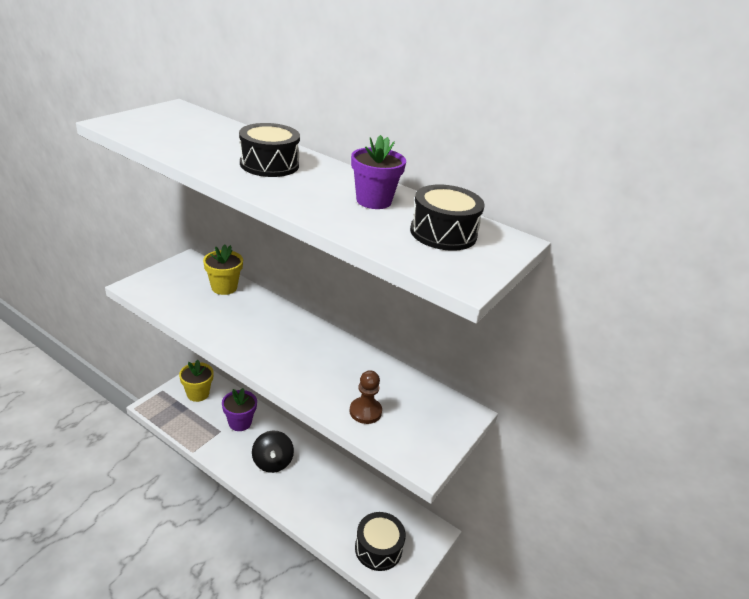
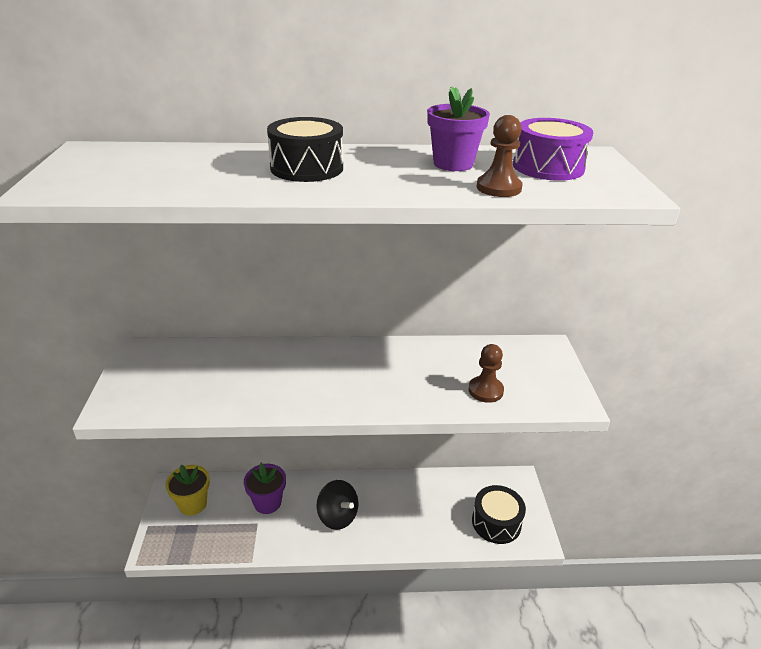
camera: 35 degrees left, 0 degrees up
(224, 287) = (215, 357): yellow flower pot -> none
(364, 230) = (498, 188): none -> brown pawn
(443, 233) = (548, 167): black drum -> purple drum

